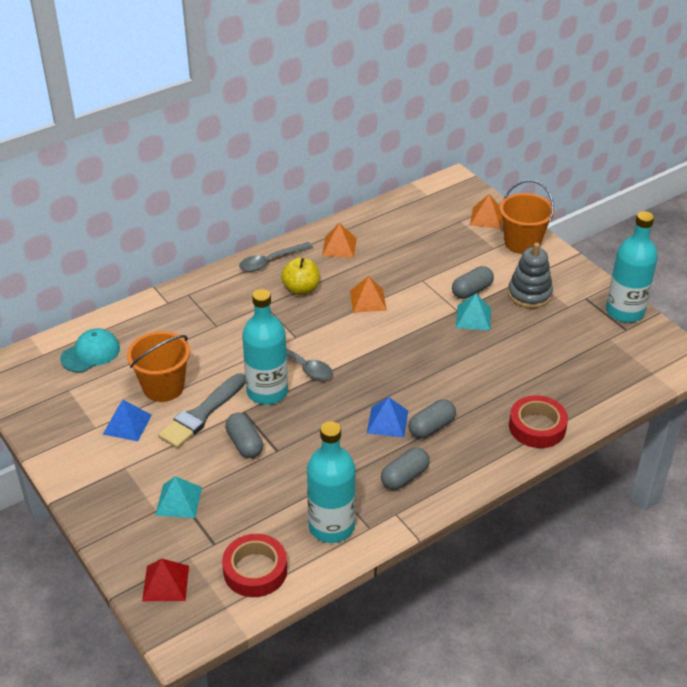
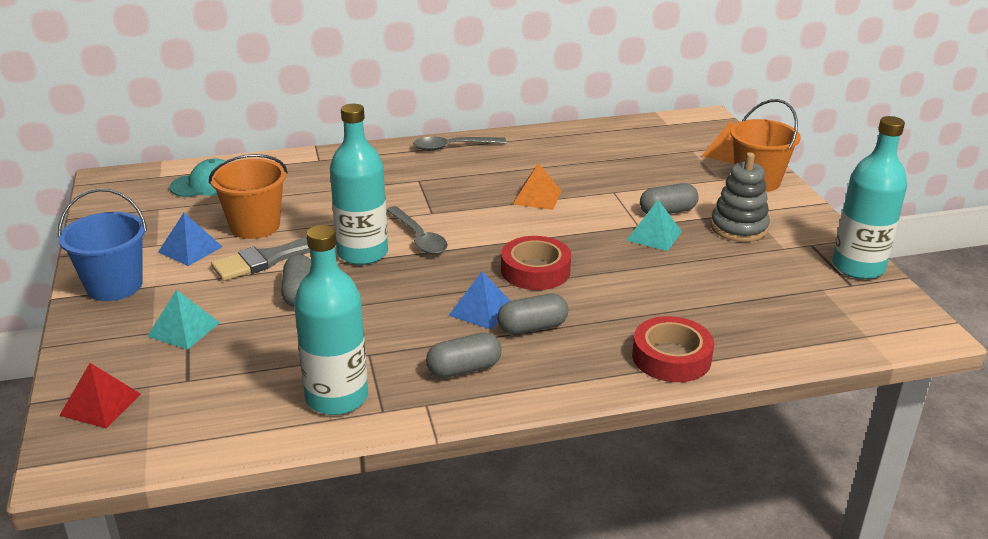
camera: 20 degrees right, 10 degrees down
(93, 476) = (114, 286): none -> blue bucket
(255, 570) = (211, 419): red tape -> red tape (535, 270)
(301, 289) = (468, 174): yellow apple -> none
(339, 247) = (537, 148): orange pyramid -> none

